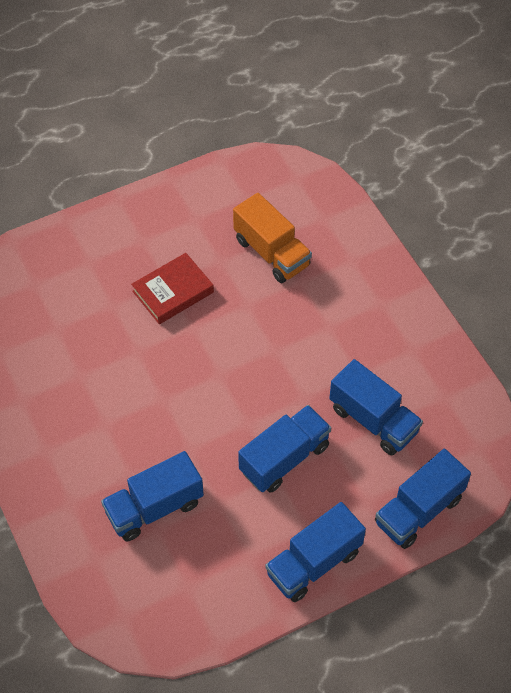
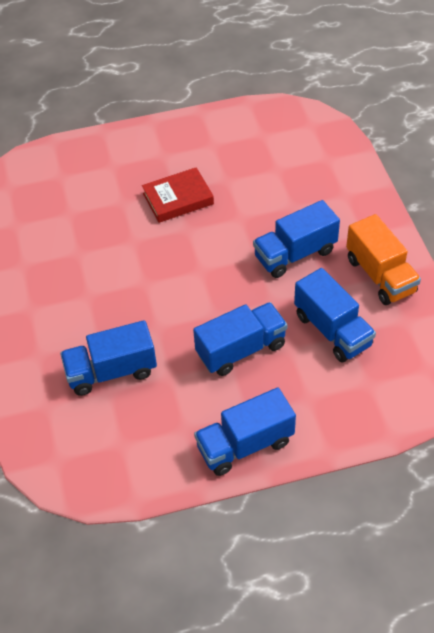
camera: 15 degrees right, 5 degrees down
(271, 253) = (273, 180): orange truck -> orange truck (380, 275)
(418, 510) = (357, 415): blue truck -> blue truck (295, 254)

